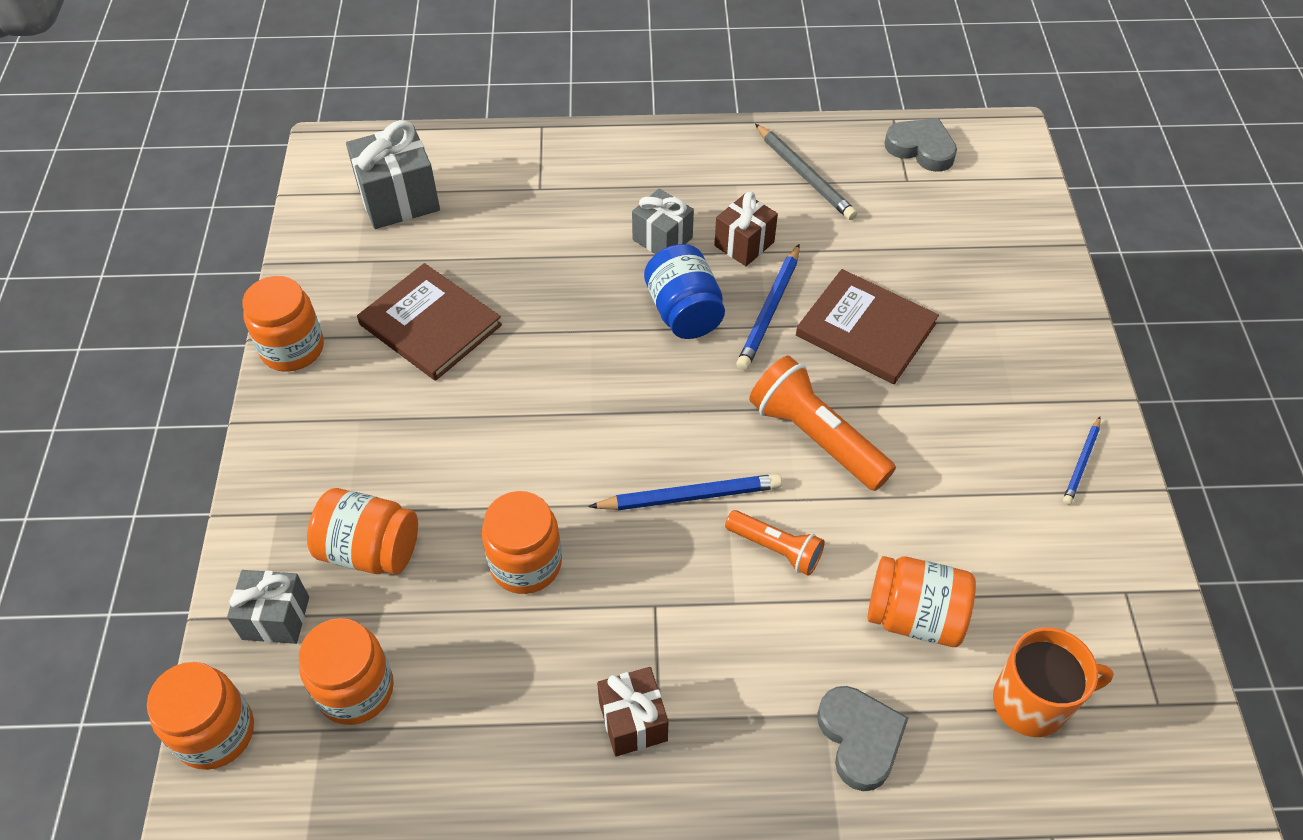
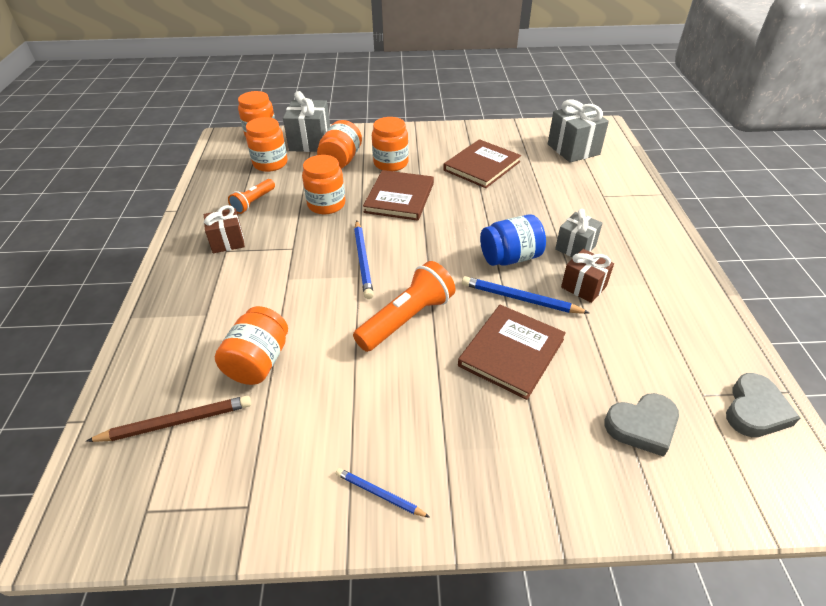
camera: 90 degrees right, 10 degrees down
(276, 618) = (310, 142): grey gift -> grey gift, size x1.55
(292, 348) = (460, 130): orange jar -> orange jar (391, 163)
(516, 447) = (399, 198): none -> brown book
(776, 548) = (321, 297): orange flashlight -> orange flashlight (253, 202)
(804, 175) = (675, 323): grey pencil -> none
(860, 739) = (185, 329): grey heart -> grey heart (642, 426)
(1032, 702) = (177, 422): orange mug -> brown pencil

